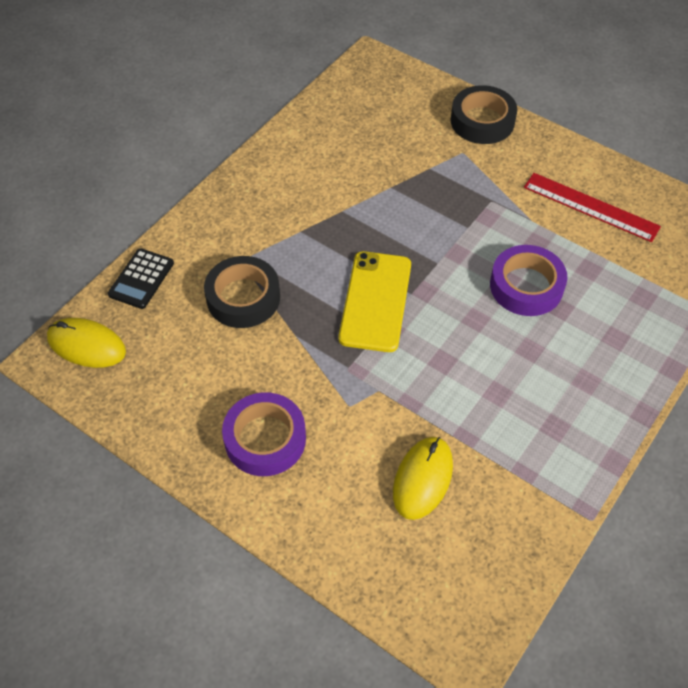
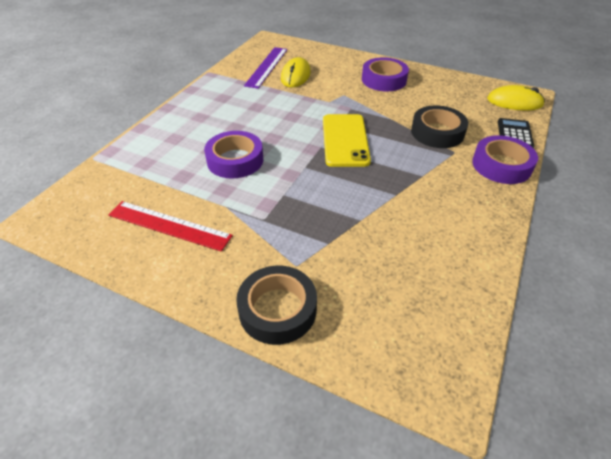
camera: 170 degrees right, 10 degrees down
(197, 232) = (501, 165): none -> purple tape
(476, 521) = (266, 67): none -> purple ruler

